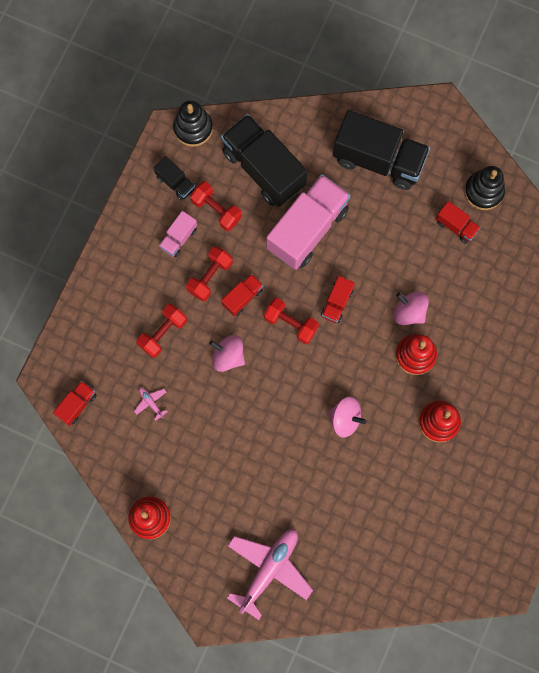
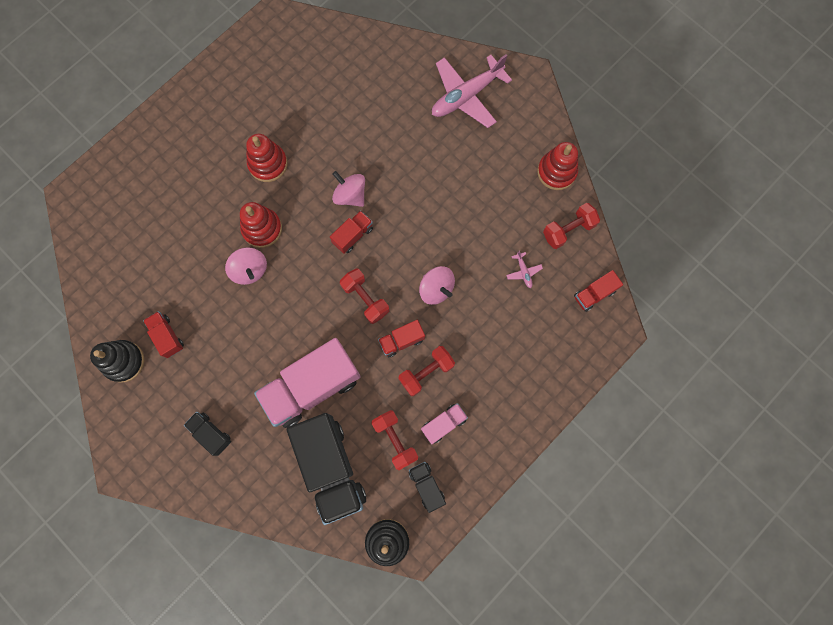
camera: 160 degrees left, 0 degrees up
(163, 333) = (491, 333): red dumbbell -> red dumbbell (568, 230)
(337, 303) = (314, 302): red truck -> red truck (353, 235)
(378, 159) = (211, 434): black truck -> black truck, size x0.47

